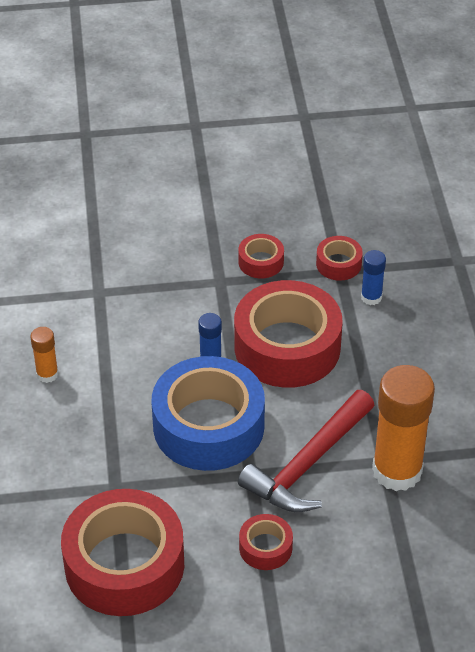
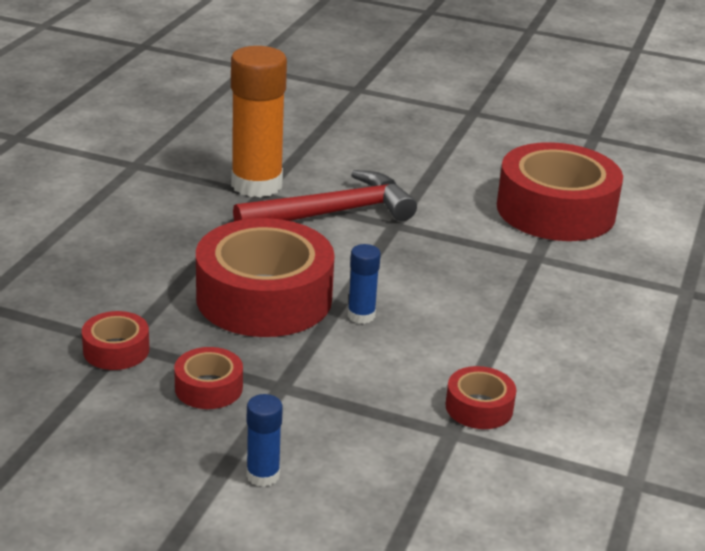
camera: 155 degrees left, 15 degrees down
(47, 374) = (566, 368): orange glue stick -> none
(208, 426) = (408, 267): blue tape -> none
(265, 547) = (420, 182): red tape -> red tape (479, 407)
(371, 297) = (120, 306): blue glue stick -> blue glue stick (263, 475)

